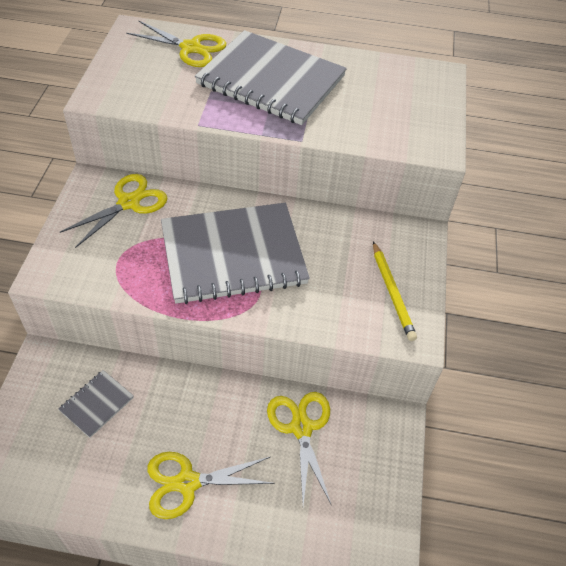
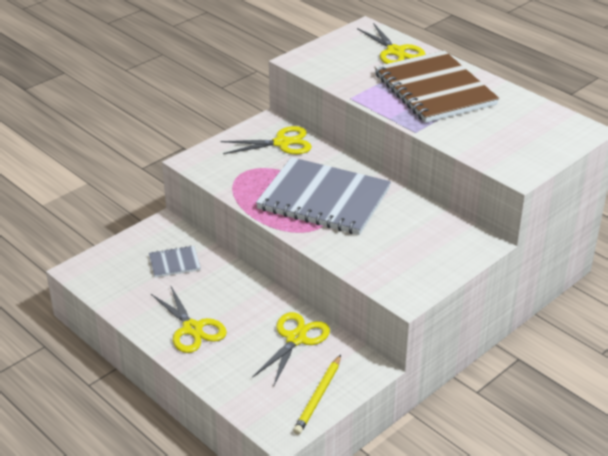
camera: 40 degrees right, 15 degrees down
(187, 483) = (192, 329): yellow scissors -> yellow scissors turned 150 degrees counterclockwise
(271, 80) = (434, 89): grey notebook -> brown notebook
(392, 292) = (418, 267): yellow pencil -> yellow pencil (318, 397)

